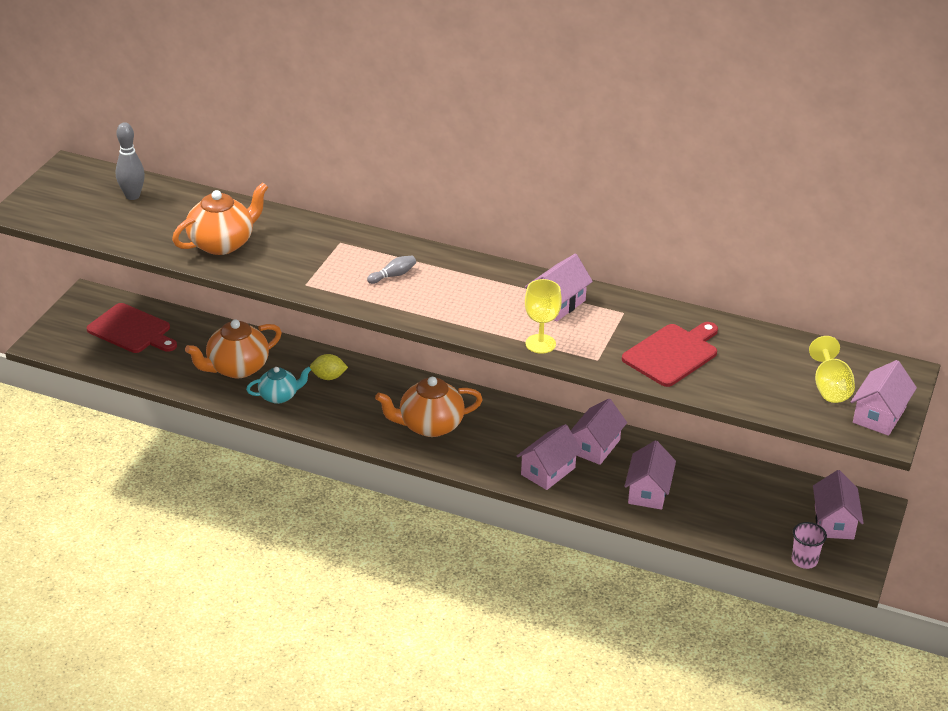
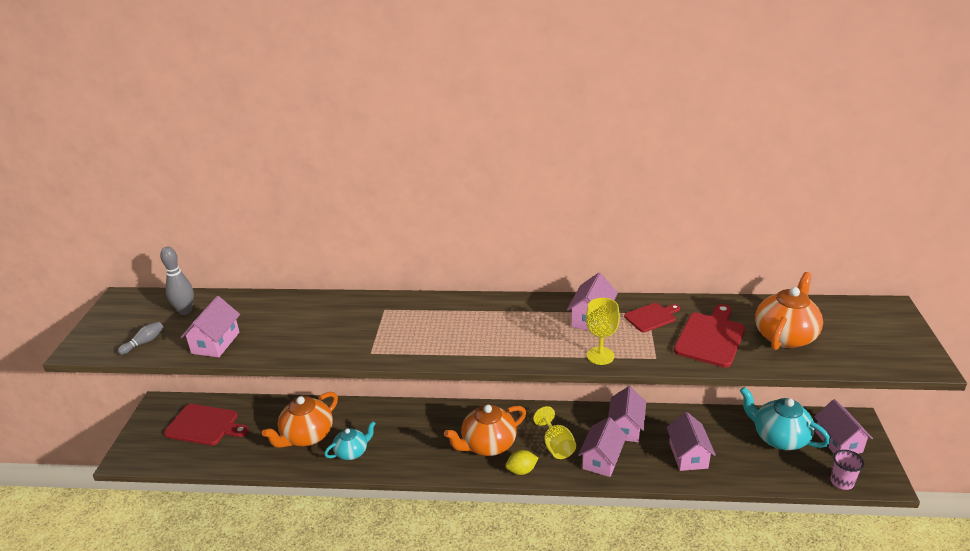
camera: 15 degrees left, 5 degrees down
(222, 243) = (281, 333): orange teapot -> orange teapot (785, 336)
(328, 377) = (387, 424): yellow lemon -> yellow lemon (521, 470)
(393, 275) = (443, 327): grey bowling pin -> grey bowling pin (144, 342)
(624, 318) = (651, 317): none -> red cutting board
(766, 501) = (779, 438): none -> turquoise teapot
(830, 387) = (850, 334): yellow goblet -> yellow goblet (556, 445)
(879, 415) = (906, 348): pink house -> pink house (216, 343)

